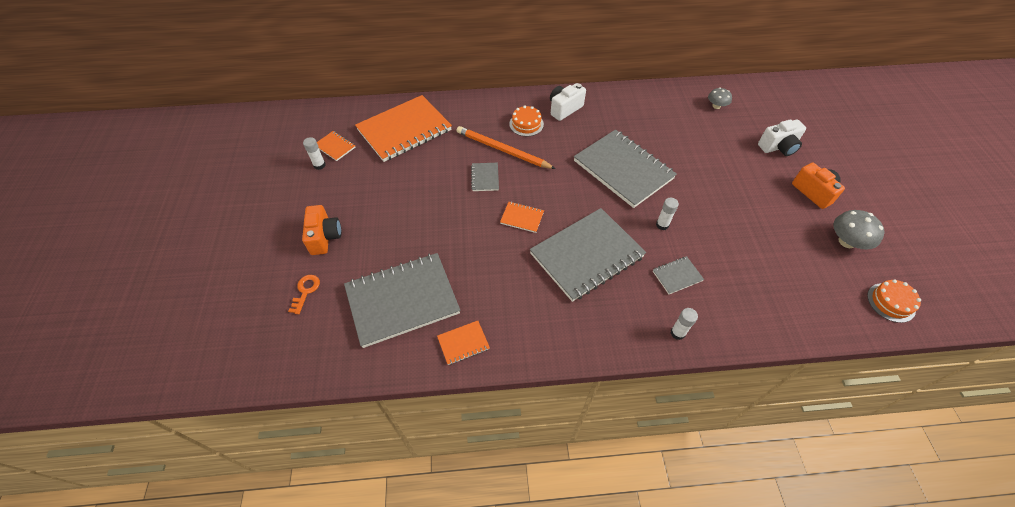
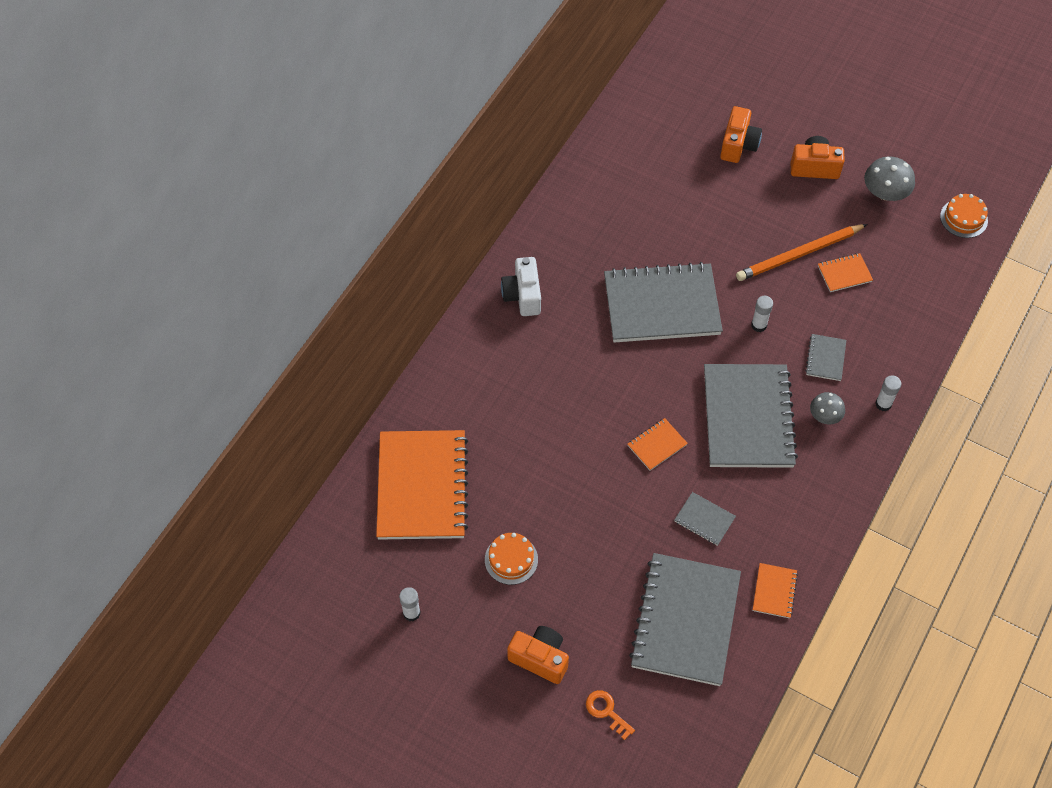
camera: 55 degrees left, 5 degrees up
(335, 147) = (390, 580): orange notebook -> orange notebook (844, 273)
(485, 178) = (571, 446): grey notebook -> grey notebook (704, 520)
(503, 150) = (541, 401): orange pencil -> orange pencil (799, 254)
(526, 124) = (517, 351): orange cake -> orange cake (511, 559)
(716, 106) = (638, 148): grey mushroom -> grey mushroom (825, 415)
(778, 147) = (738, 145): white camera -> orange camera

